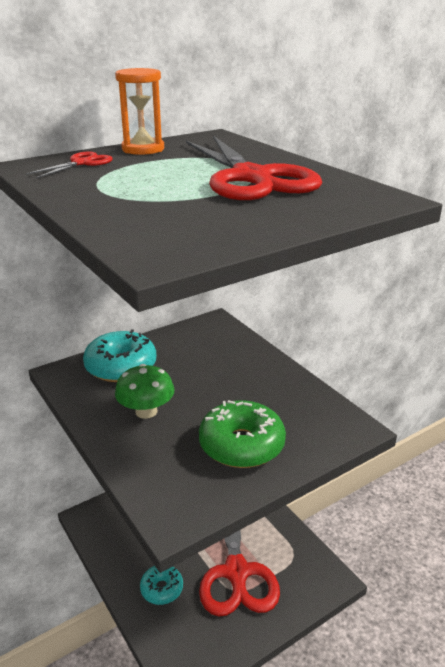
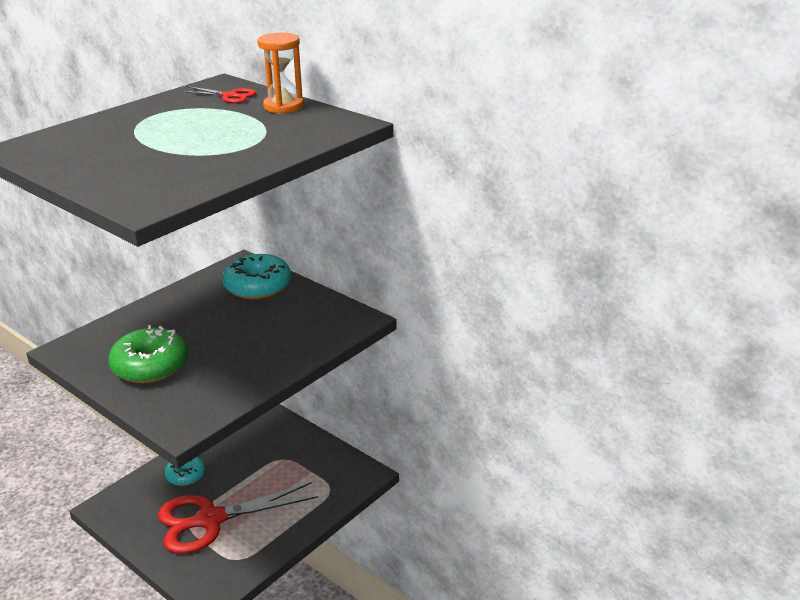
camera: 75 degrees right, 0 degrees up
(146, 411) = (192, 312): green mushroom -> none
(251, 178) = (199, 153): red scissors -> none

